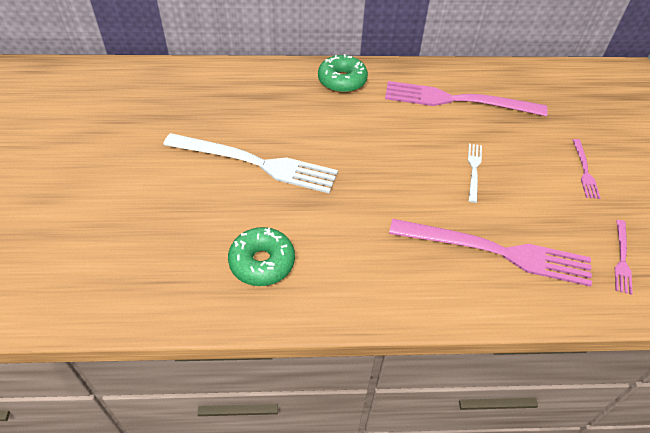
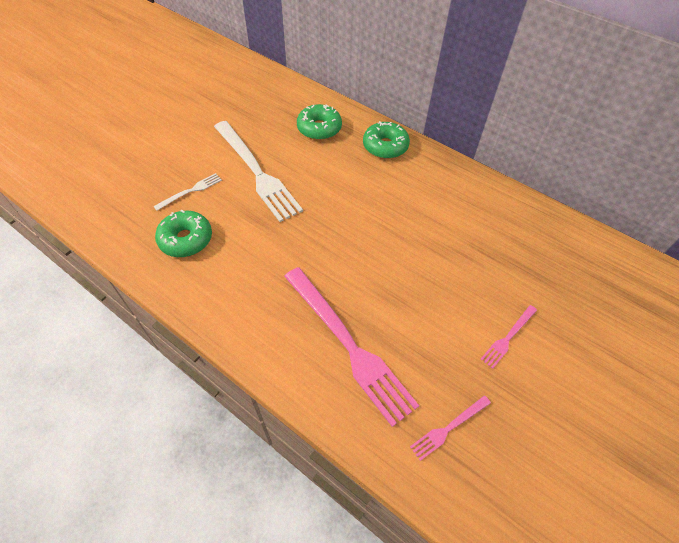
camera: 40 degrees right, 5 degrees up
(268, 95) = (319, 128): none -> green donut
(457, 100) = (462, 212): pink fork -> none
(474, 170) = (407, 274): white fork -> white fork (190, 191)

